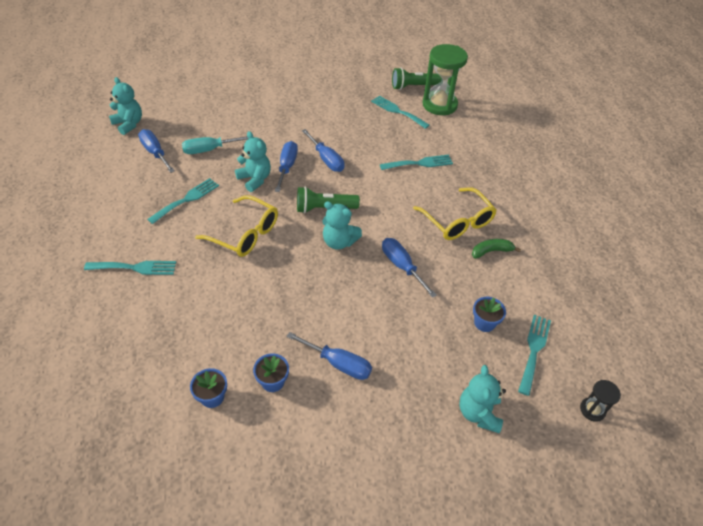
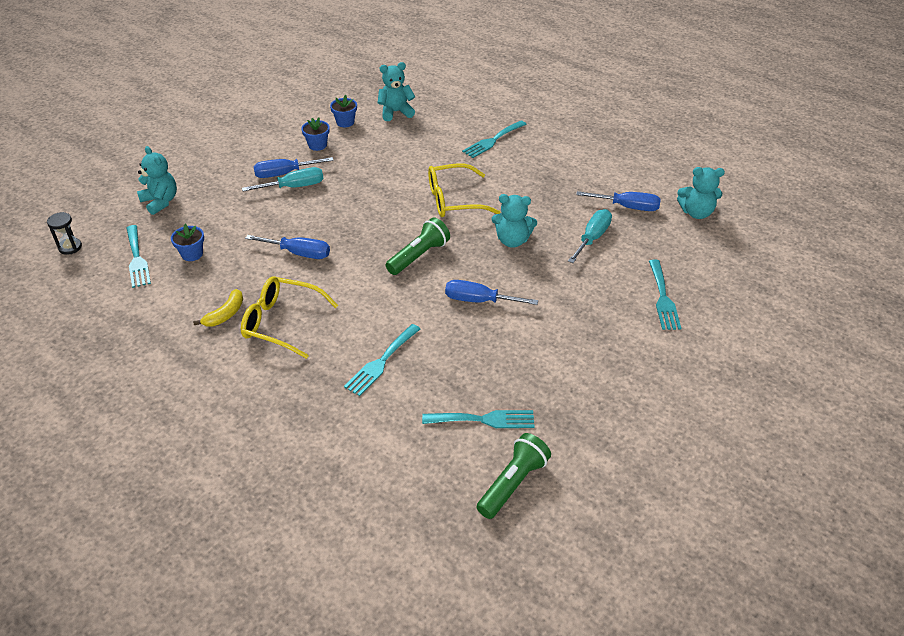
camera: 140 degrees right, 5 degrees down
(187, 199) = (536, 193): turquoise fork -> turquoise fork (663, 298)
(287, 167) = (503, 269): blue screwdriver -> none
(339, 242) = (372, 239): turquoise teddy bear -> turquoise teddy bear (396, 112)
(345, 339) = (294, 187): none -> turquoise screwdriver
(439, 105) = (445, 474): green hourglass -> none
(491, 251) = (225, 314): green banana -> yellow banana

